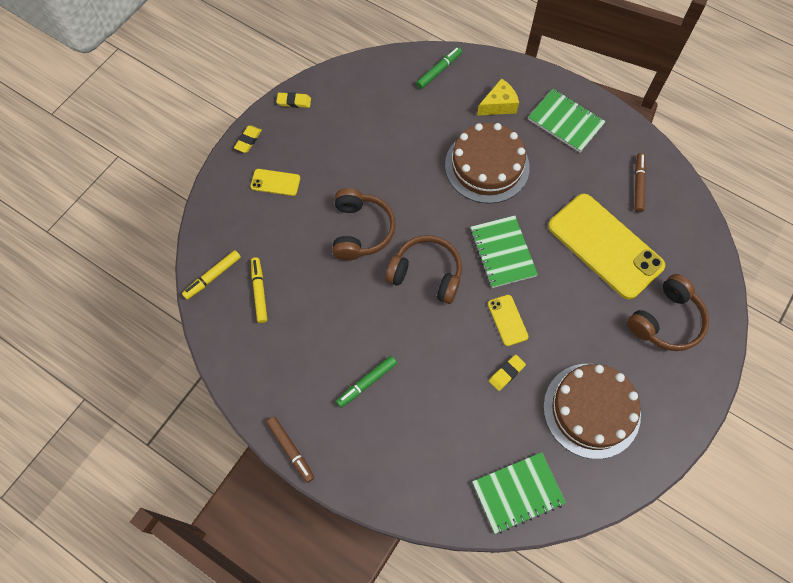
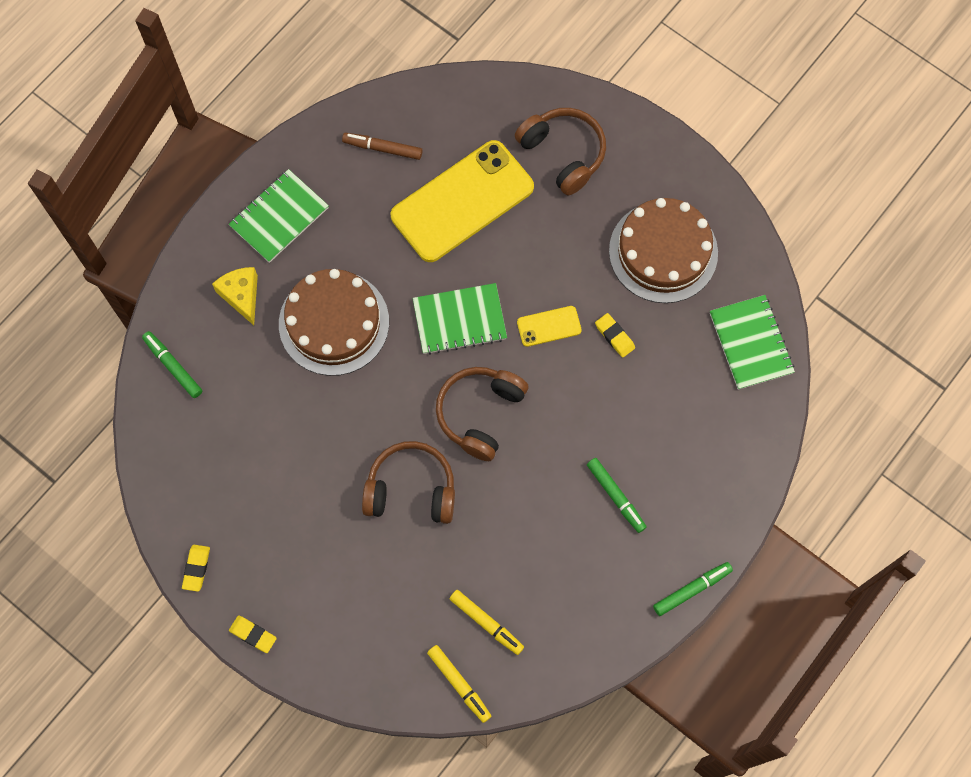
camera: 85 degrees left, 5 degrees up
(259, 292) = (486, 623): yellow marker -> yellow marker turned 135 degrees counterclockwise
(275, 182) = (326, 598): yellow phone -> none
(291, 450) = (692, 590): brown marker -> green marker

